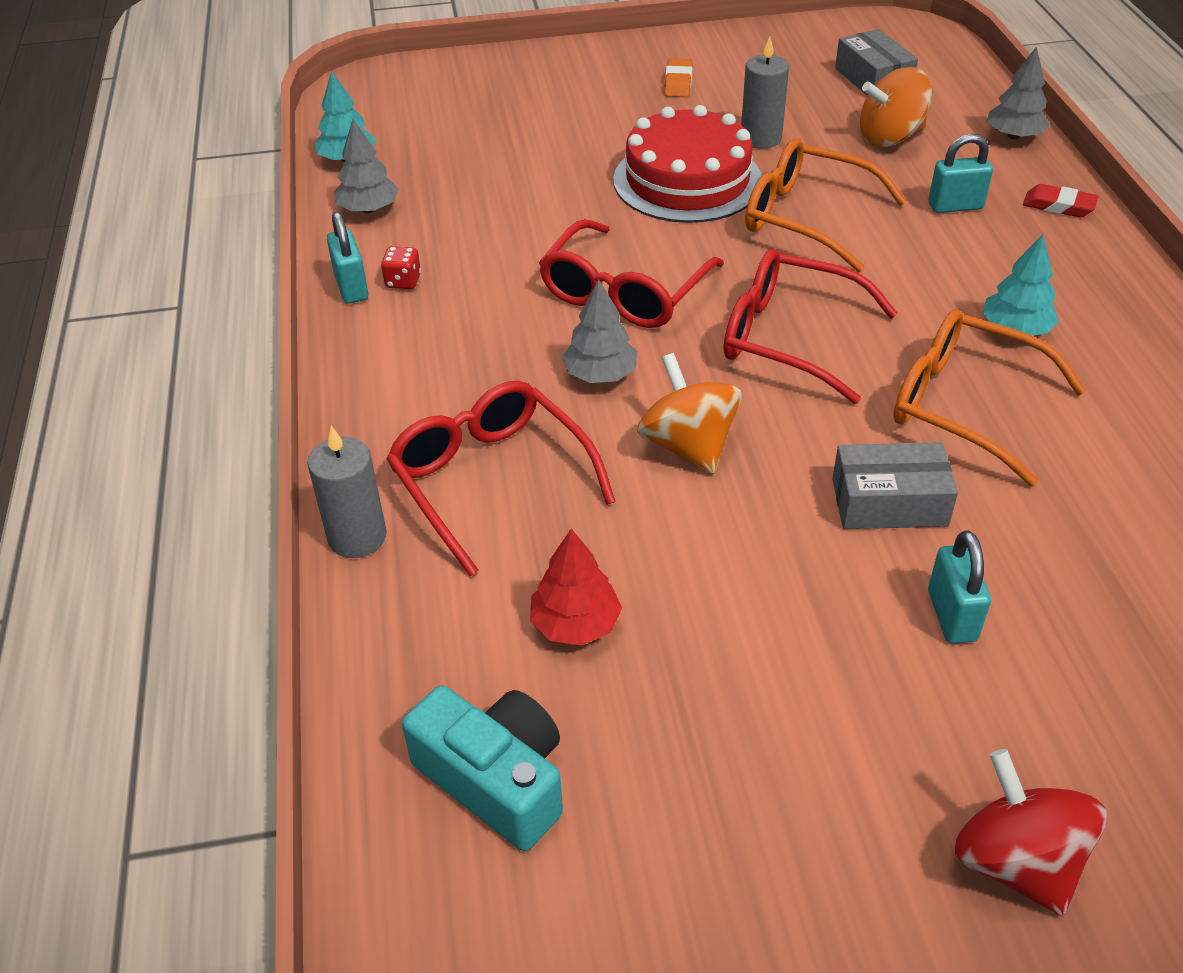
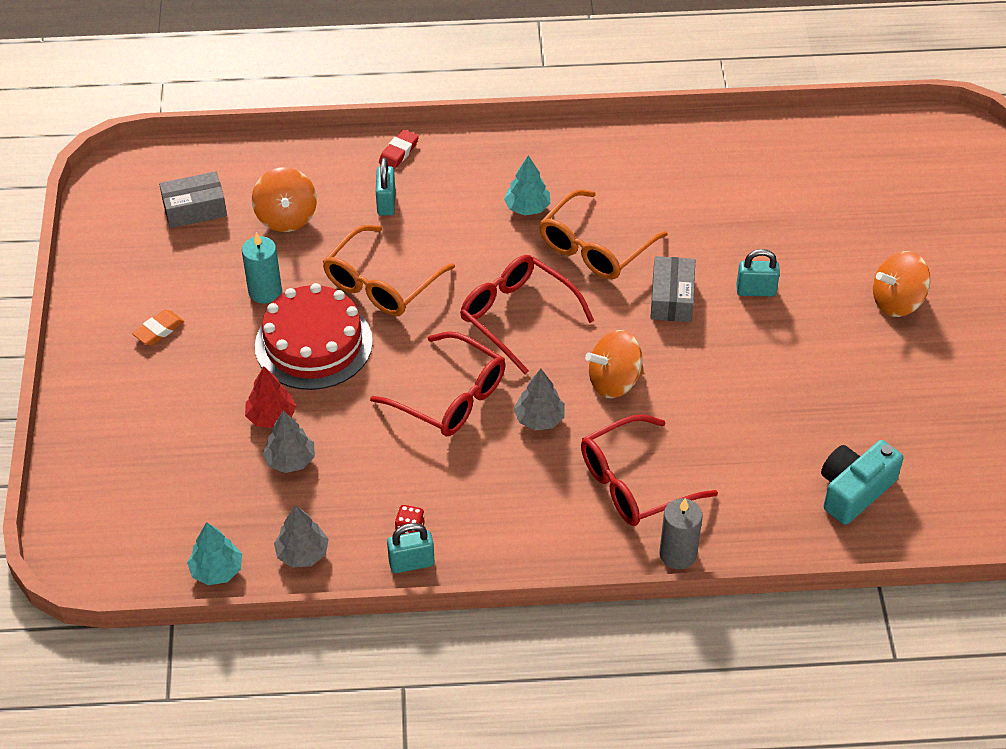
camera: 85 degrees left, 5 degrees up
(575, 624) = (753, 449): red tree -> red tree (271, 416)
(678, 83) = (159, 330): orange eraser -> orange eraser turned 60 degrees counterclockwise
(761, 138) = (265, 291): grey candle -> turquoise candle
(789, 338) = (517, 316): red glasses -> red glasses turned 105 degrees clockwise
(1014, 136) = (304, 151): grey tree -> grey tree (290, 460)
(1016, 862) = (897, 302): red spinning top -> orange spinning top

